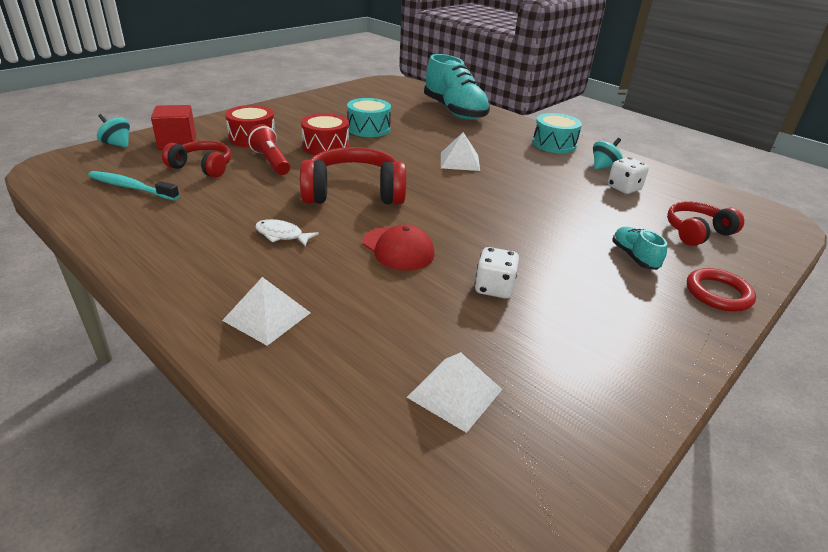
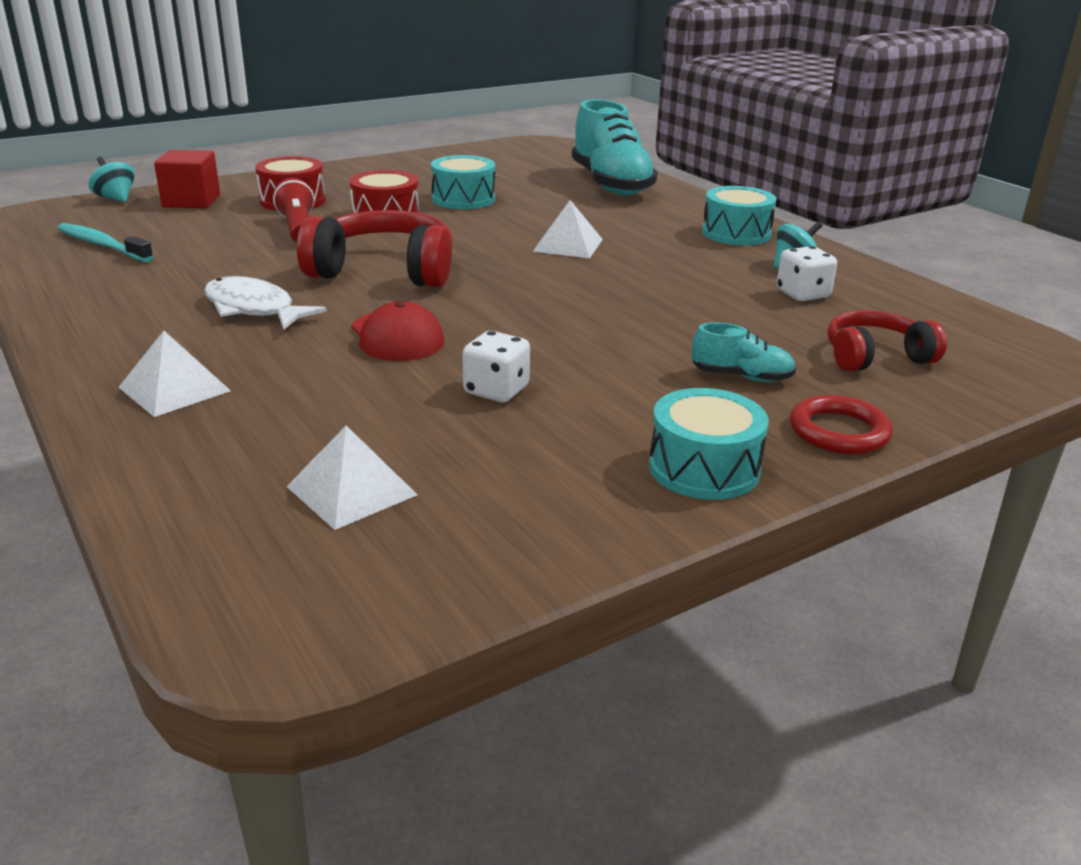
camera: 15 degrees right, 5 degrees down
(202, 167) = (205, 229): red headphones -> none
(282, 235) = (253, 309): white fish -> white fish, size x1.56
(634, 257) = (741, 377): turquoise shoe -> turquoise shoe turned 105 degrees clockwise
(664, 336) = (704, 468): none -> turquoise drum

